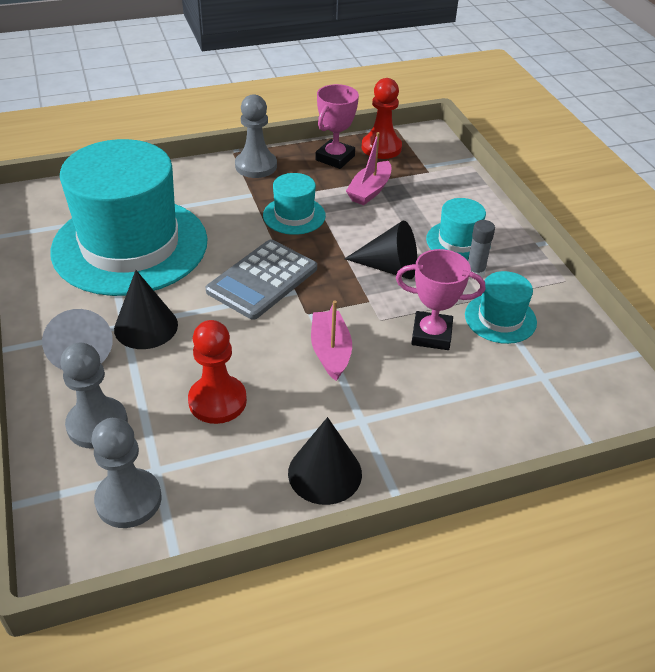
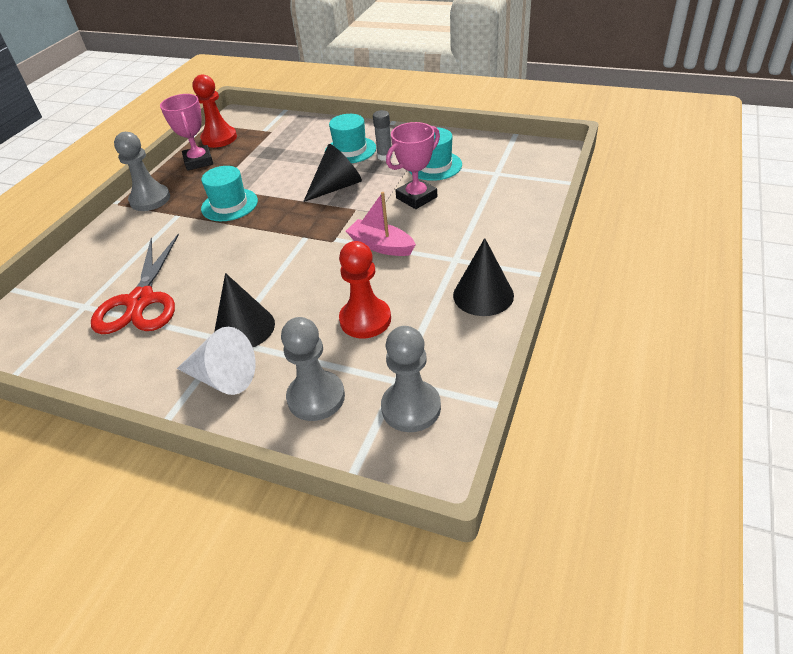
camera: 45 degrees left, 0 degrees up
(130, 245) = (141, 301): turquoise hat -> red scissors
(262, 280) = (274, 247): grey calculator -> none
(369, 191) = (254, 162): pink boat -> none

